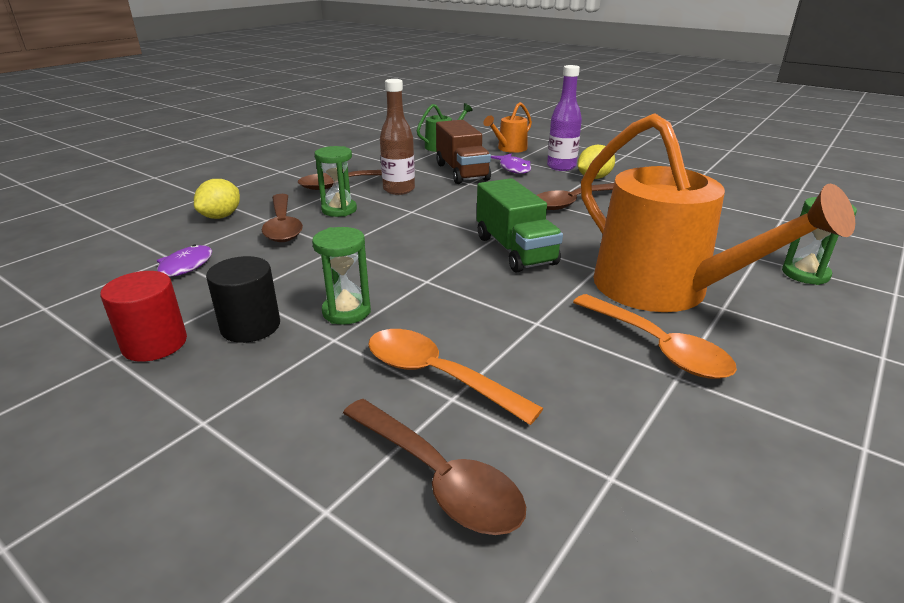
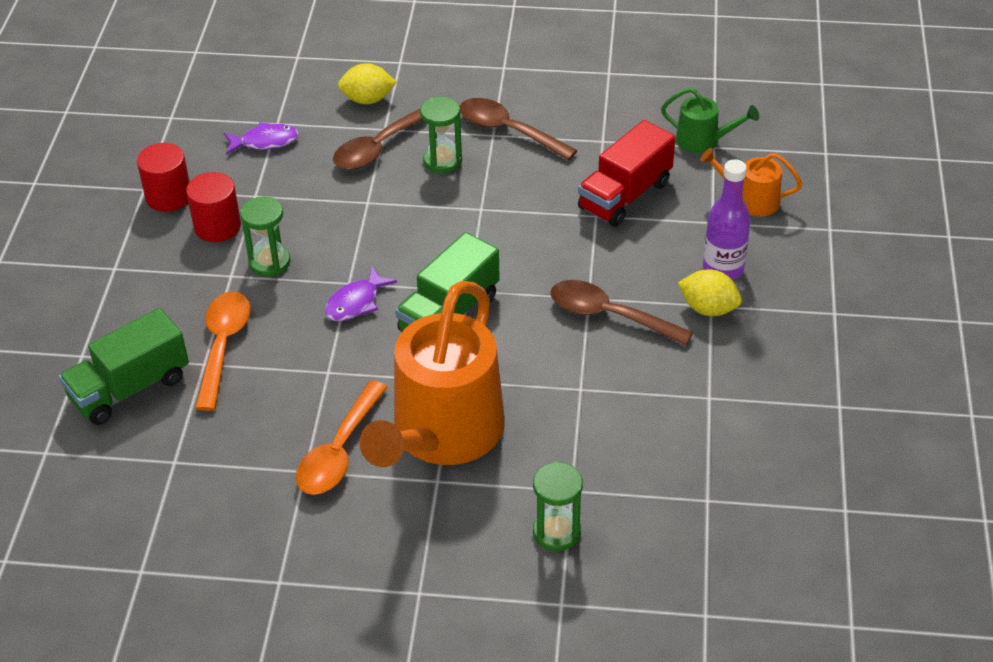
camera: 60 degrees right, 15 degrees up
(250, 326) = (217, 226): black cylinder -> red cylinder
(399, 190) = (528, 174): brown bottle -> none
(439, 478) = (130, 388): brown spoon -> green truck
(462, 172) = (625, 195): brown truck -> red truck
(513, 168) = (678, 231): purple fish -> purple fish (356, 302)

